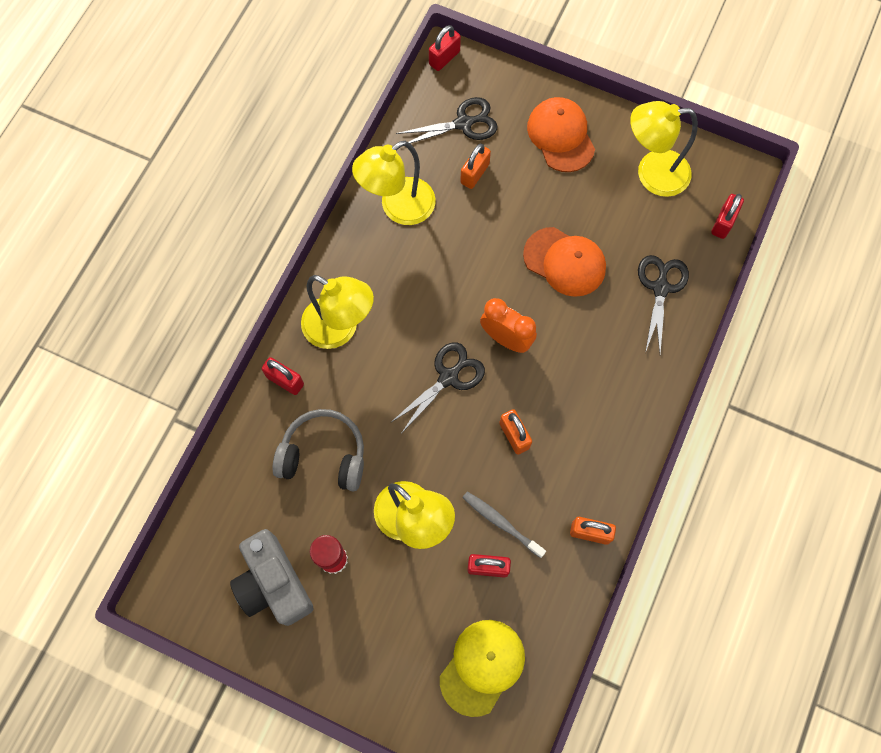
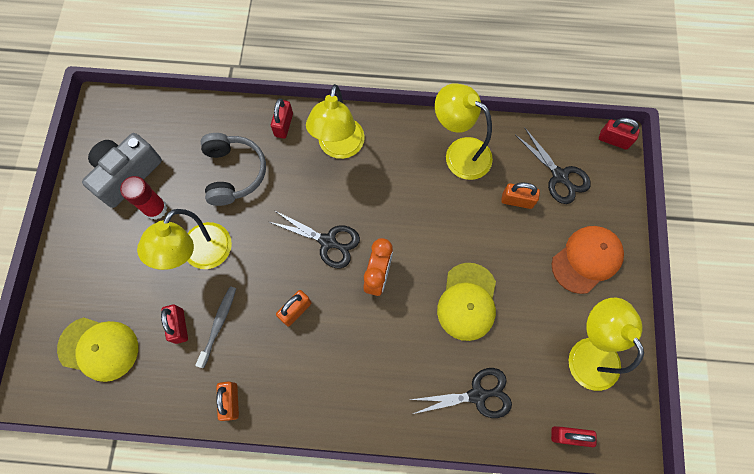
camera: 70 degrees right, 0 degrees up
(565, 262) = (467, 302): orange cap -> yellow cap

